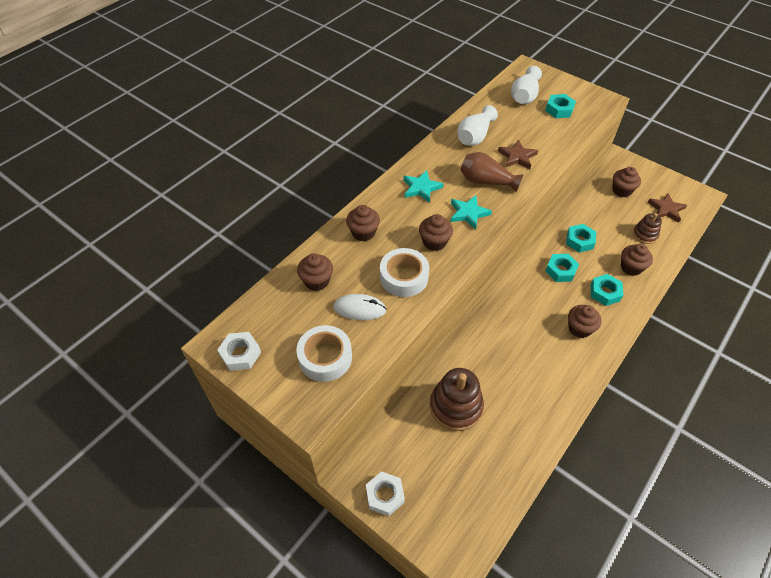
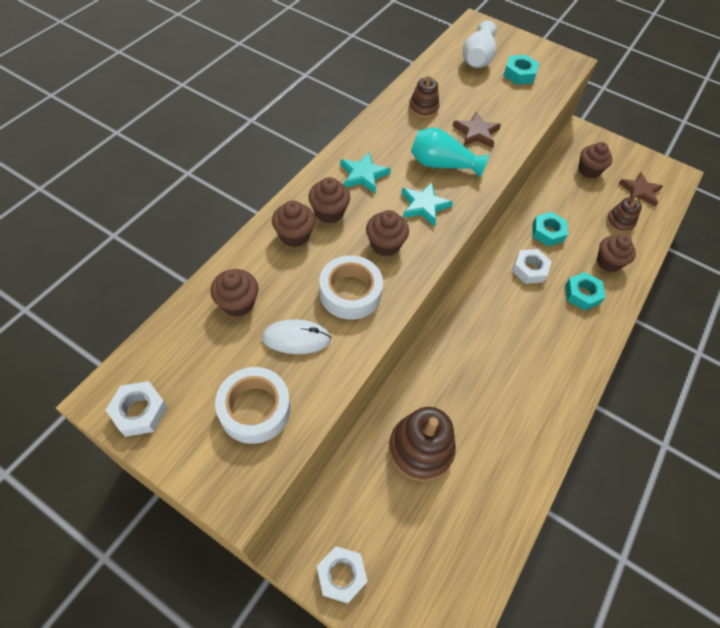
camera: 10 degrees left, 5 degrees up
(475, 136) = (423, 108): white vase -> brown stacking toy
(486, 181) = (442, 164): brown vase -> turquoise vase
(560, 270) = (529, 269): turquoise nut -> white nut
(579, 328) = (557, 340): brown cupcake -> brown cupcake (329, 212)

